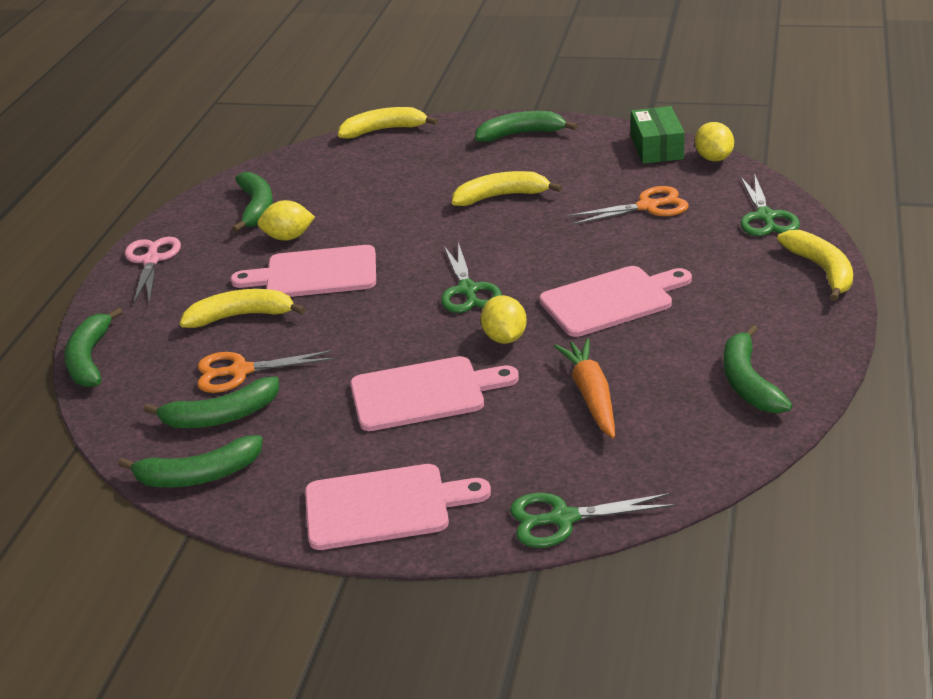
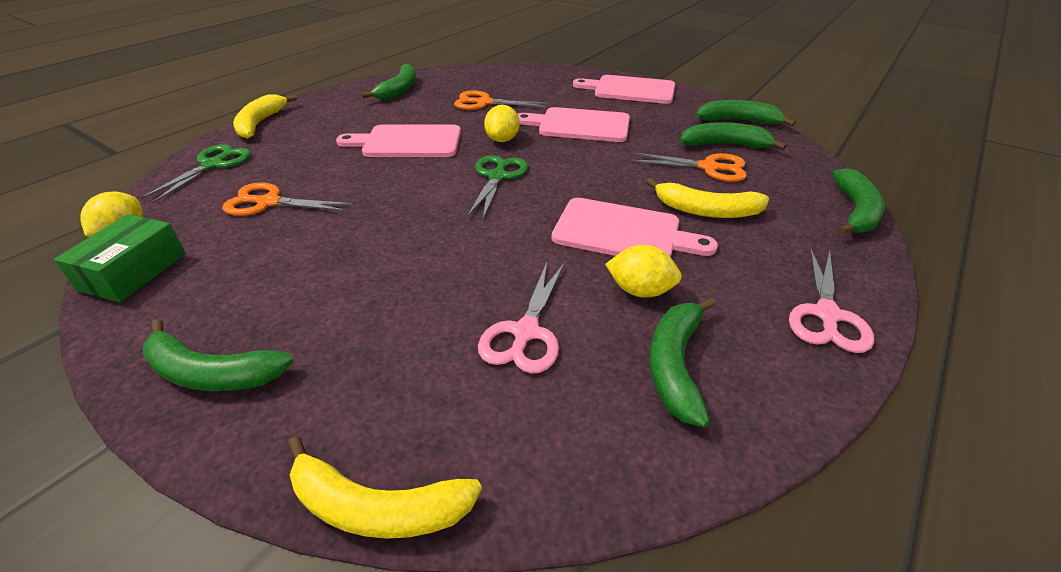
camera: 160 degrees left, 5 degrees up
(356, 196) = (526, 332): none -> pink scissors
(501, 196) = (369, 263): yellow banana -> none
(563, 519) = (547, 71): green scissors -> none
(591, 396) = (484, 103): orange carrot -> orange scissors

